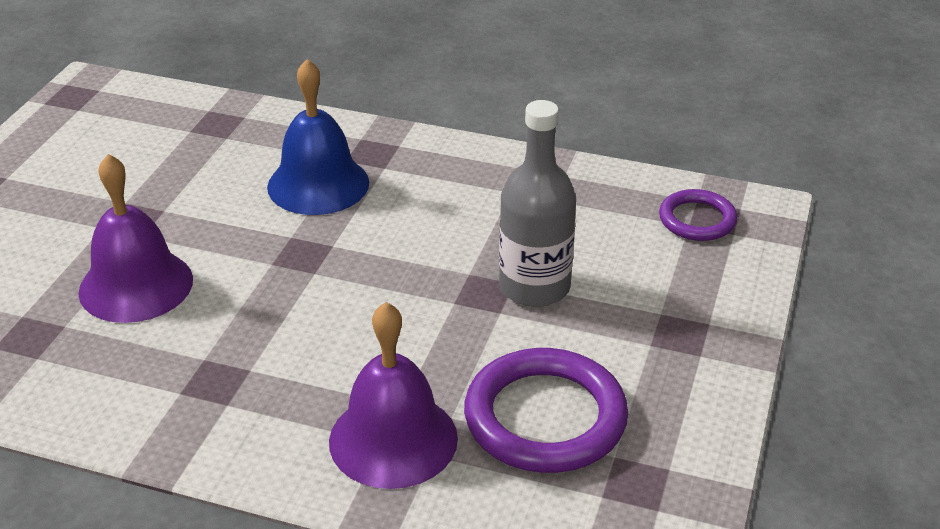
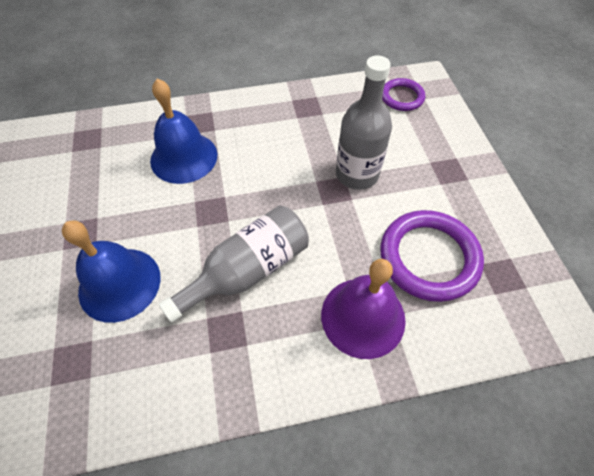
camera: 30 degrees left, 20 degrees up
(136, 285) = (119, 284): purple bell -> blue bell
(292, 333) = (247, 270): none -> grey bottle

